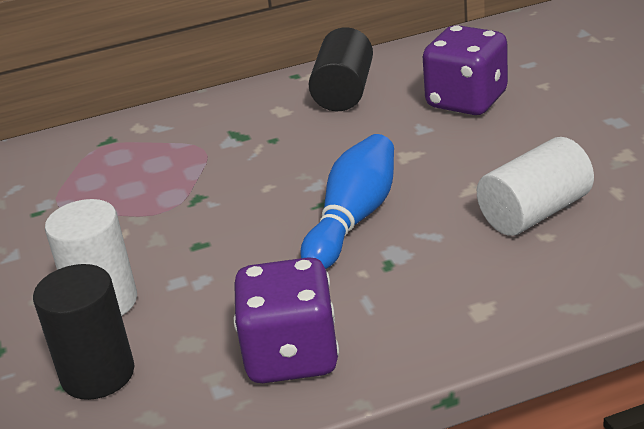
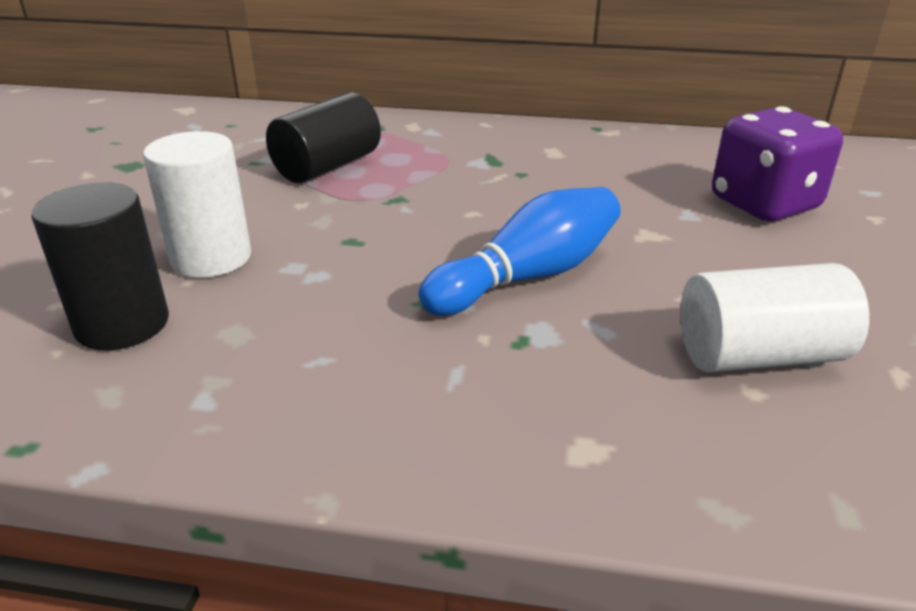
camera: 25 degrees right, 0 degrees up
(291, 356) = (313, 398): purple dice -> none
(343, 92) = (632, 155): black cylinder -> black cylinder (327, 166)

